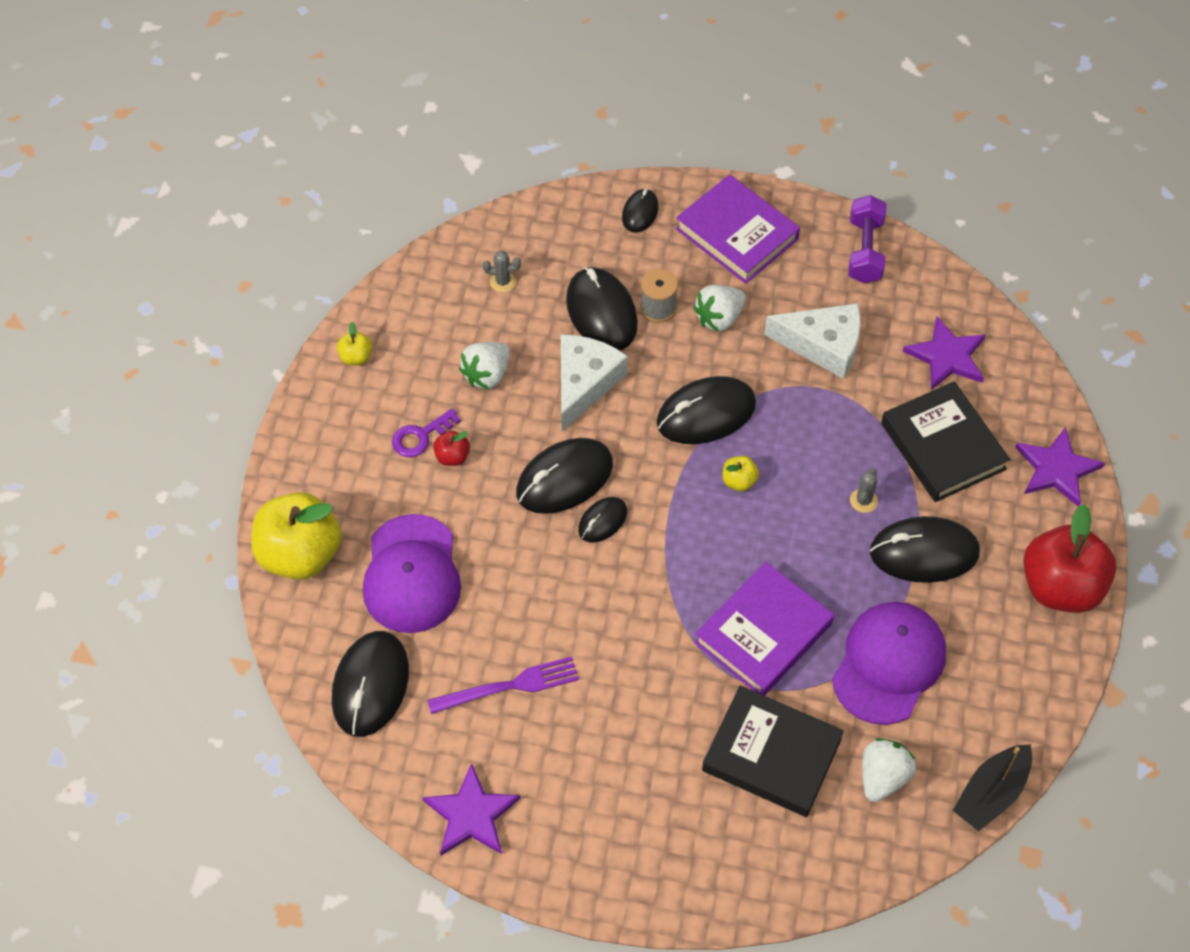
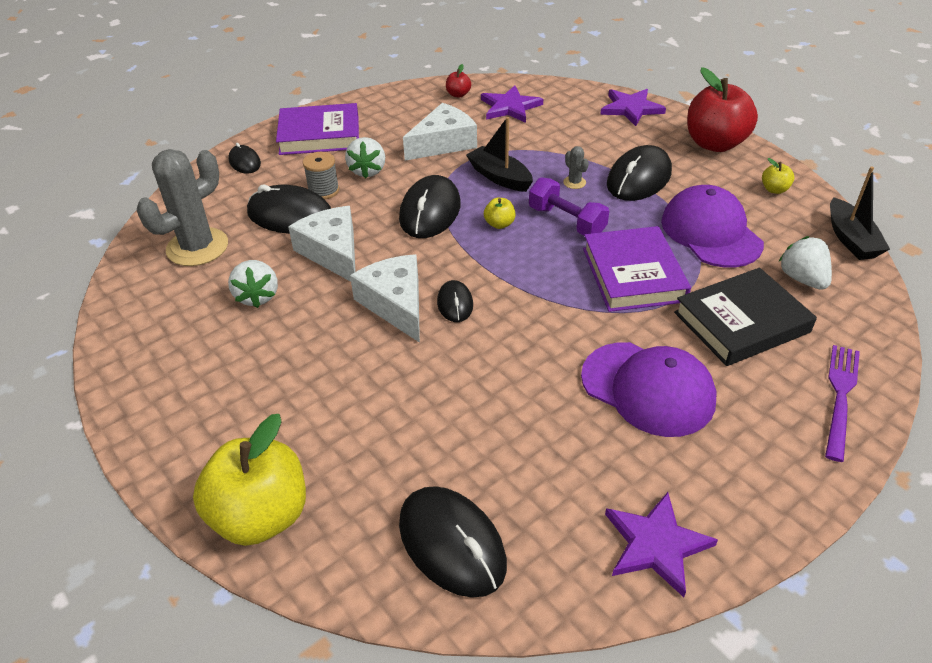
camera: 50 degrees left, 15 degrees down
(356, 357) = (135, 361): yellow apple -> yellow apple (774, 189)
(411, 574) = (373, 444): purple cap -> purple cap (648, 389)
(421, 436) = (257, 363): purple key -> none
(452, 456) = (299, 355): red apple -> red apple (458, 94)
(503, 282) = (197, 247): grey cactus -> grey cactus, size x2.48
(509, 686) = (547, 441): purple fork -> purple fork (840, 396)
(564, 478) = (396, 304): black mouse -> white cheese
(812, 432) = (499, 177): none -> black boat
(865, 251) = (401, 99): purple dumbbell -> purple dumbbell (566, 221)
(943, 446) = (570, 137): black book -> none

